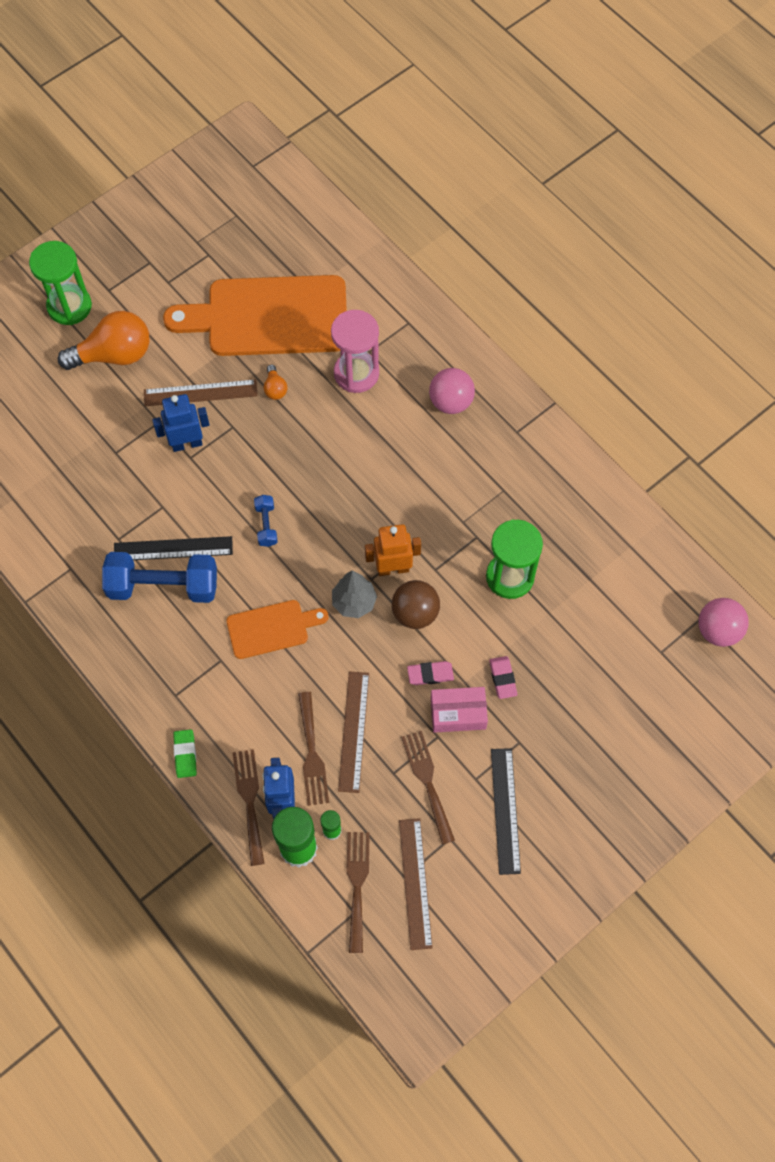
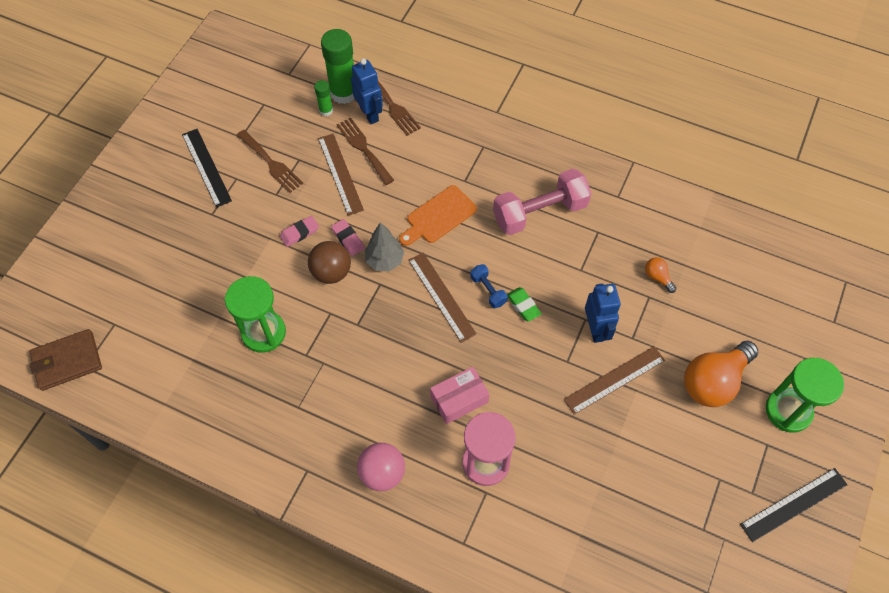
camera: 155 degrees right, 5 degrees down
(163, 586) = (540, 212): blue dumbbell -> pink dumbbell
(173, 549) = (550, 242): black ruler -> black ruler (794, 504)
(185, 754) = (452, 115): green eraser -> green eraser (523, 306)
(187, 443) = (596, 329): blue robot -> blue robot turned 60 degrees counterclockwise
(269, 317) = (600, 485): orange cutting board -> none
(275, 388) = (551, 414): orange light bulb -> orange light bulb (657, 277)
(357, 885) = (294, 88): brown fork -> none
(393, 568) = (365, 299): orange robot -> none
(415, 883) = (254, 103): brown ruler -> brown ruler (441, 296)
(458, 713) = (266, 215): pink box -> pink box (459, 399)
(502, 678) = (240, 252): pink eraser -> pink eraser (348, 239)
(718, 630) = (67, 361): pink ball -> brown wallet

